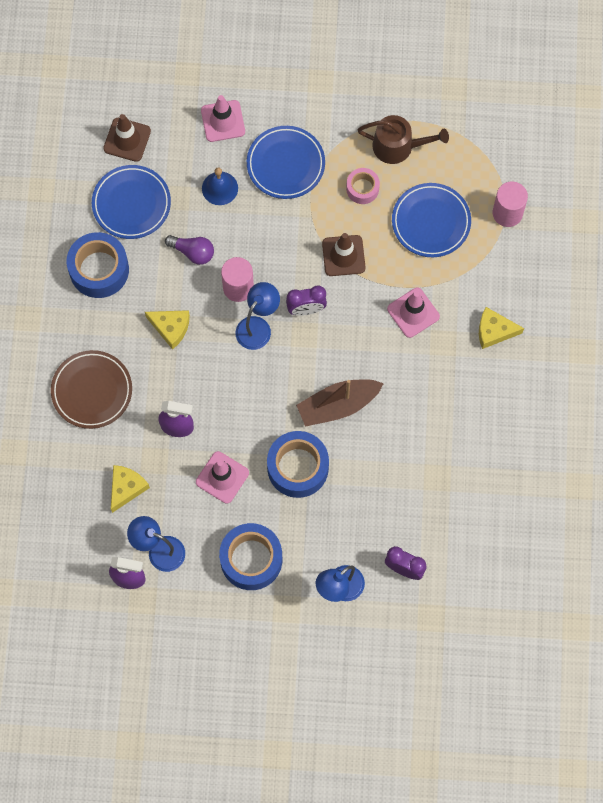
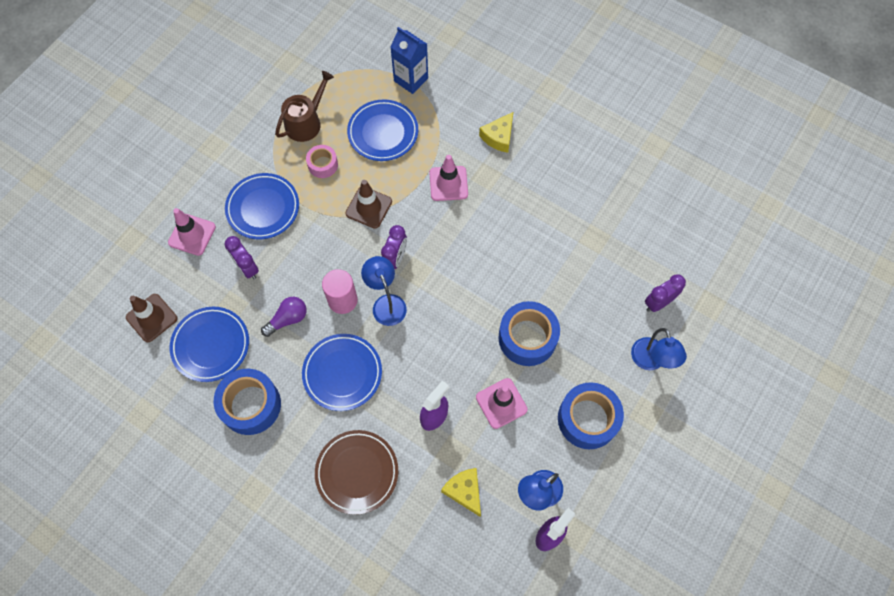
camera: 60 degrees left, 5 degrees down
(171, 328) = (342, 373): yellow cheese -> blue plate
(220, 188) = (247, 268): blue bell -> purple clock
(338, 405) = (492, 278): brown boat -> none
(507, 213) = (411, 79): pink cylinder -> blue carton

